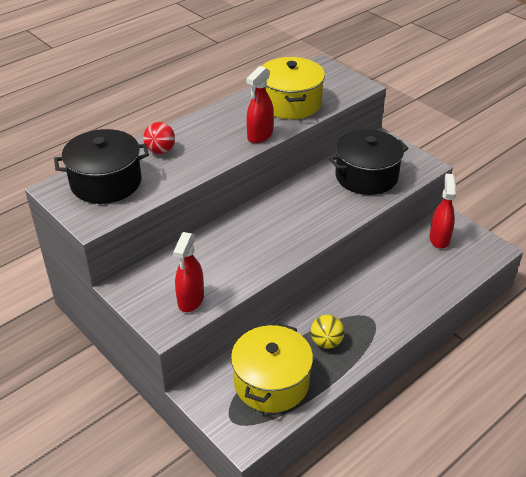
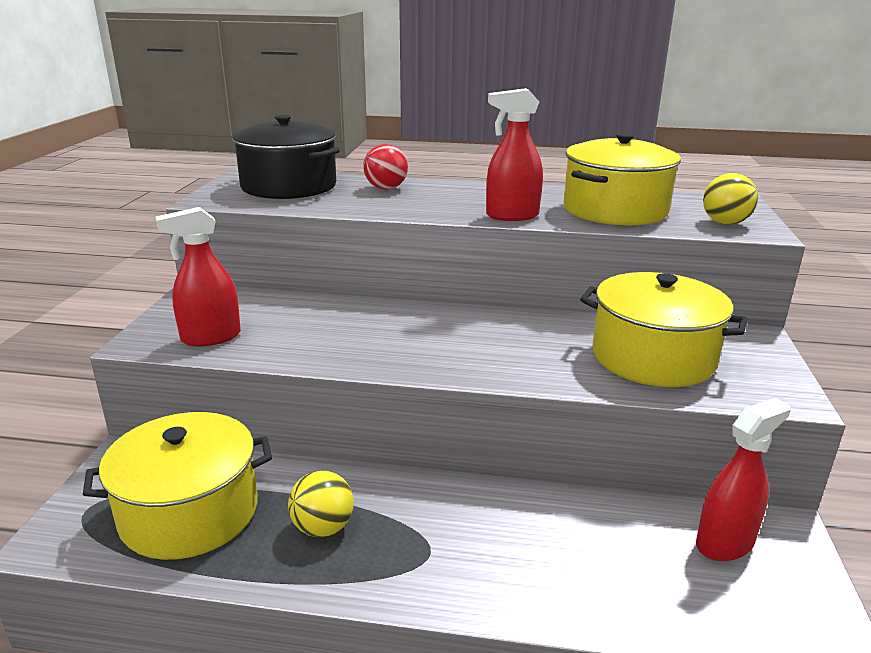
camera: 50 degrees right, 15 degrees down
(342, 87) = (725, 223): none -> yellow ball
(366, 176) = (653, 357): black pot -> yellow pot

